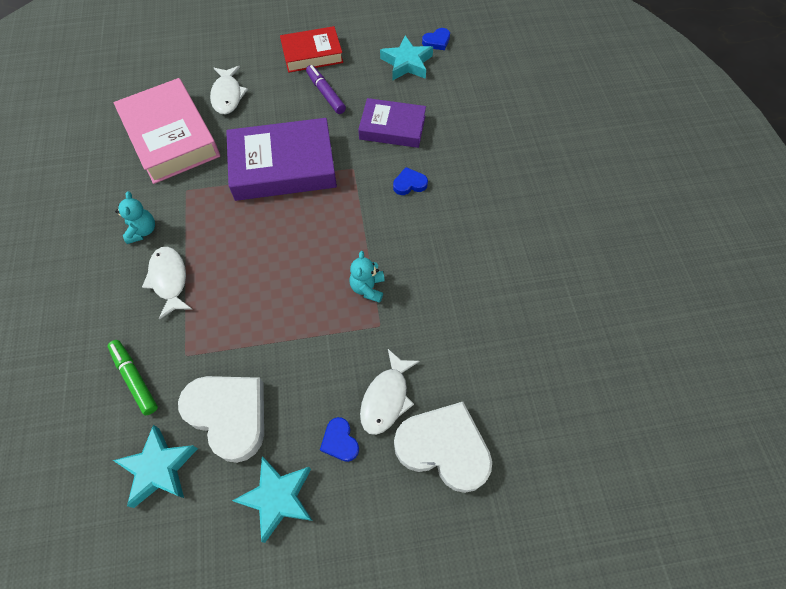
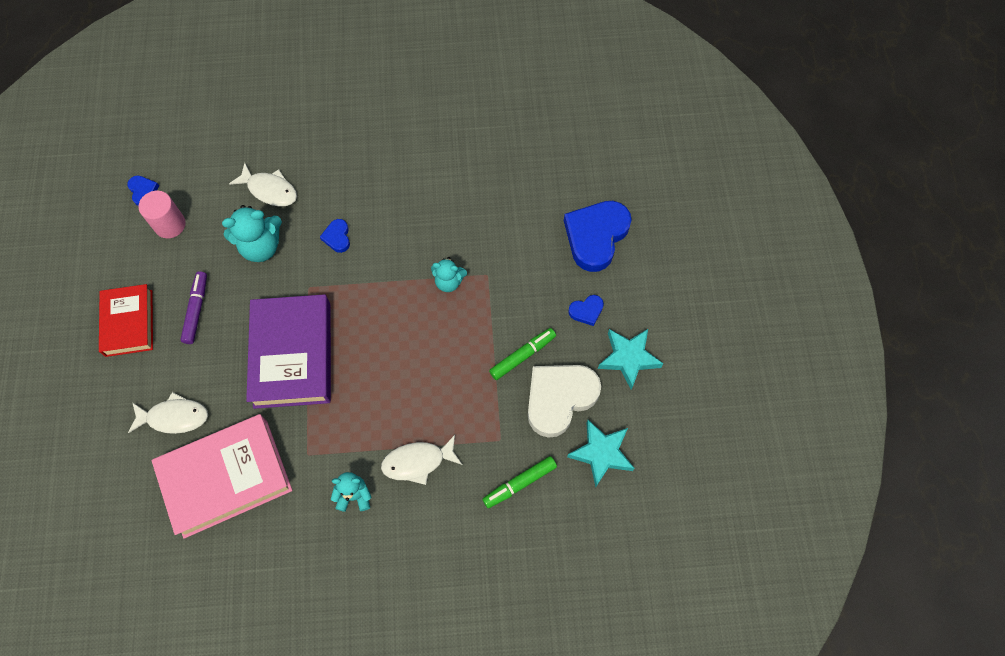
camera: 85 degrees left, 5 degrees up
(281, 371) = (522, 356): none -> green marker
(325, 93) = (196, 310): purple marker -> purple marker turned 120 degrees clockwise
(386, 398) = (553, 274): white fish -> white fish (270, 190)
(392, 127) = (261, 246): purple book -> turquoise teddy bear
(407, 63) = (170, 225): turquoise star -> pink cylinder
(444, 448) = (596, 236): white heart -> blue heart

